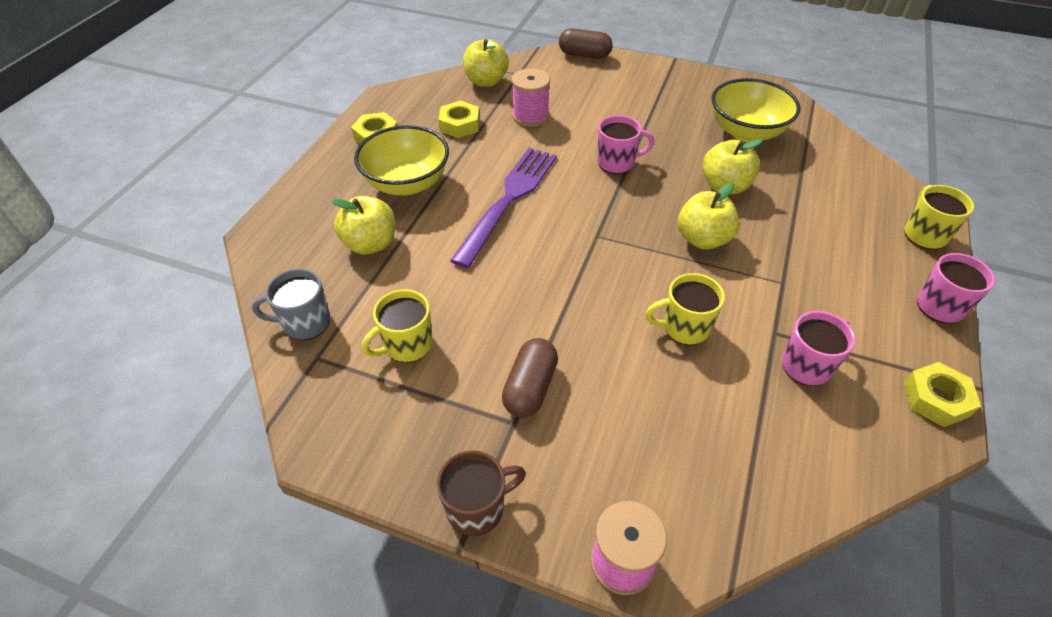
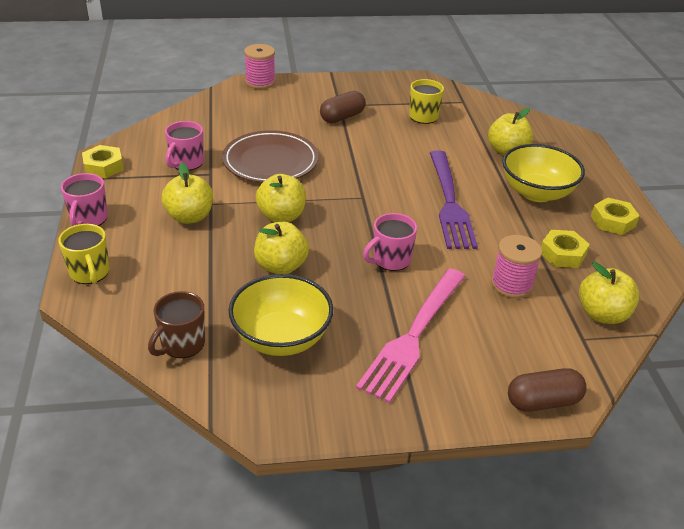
camera: 150 degrees right, 10 degrees down
(305, 323) = (488, 111): grey mug -> none
(477, 508) = (333, 80): brown mug -> brown mug (182, 344)
(530, 388) = (342, 117): brown capsule -> brown capsule turned 60 degrees clockwise
(640, 106) = (414, 335): none -> pink fork
(684, 327) = (270, 161): yellow mug -> brown plate
(811, 271) = (189, 217): none -> yellow apple

